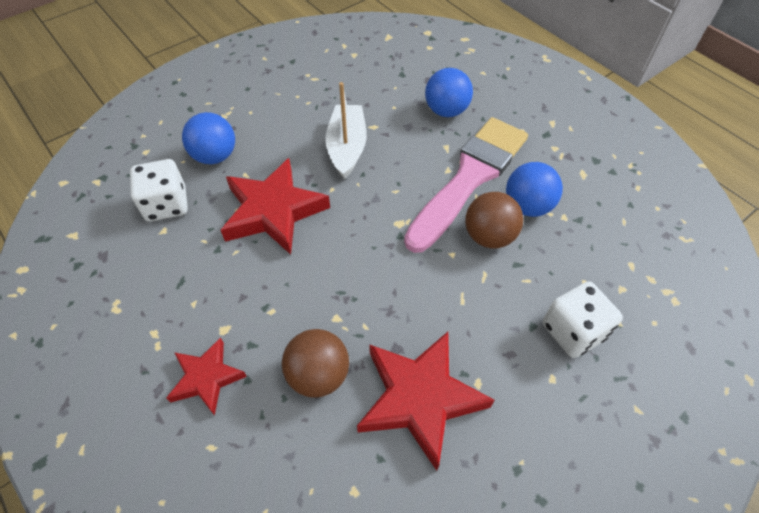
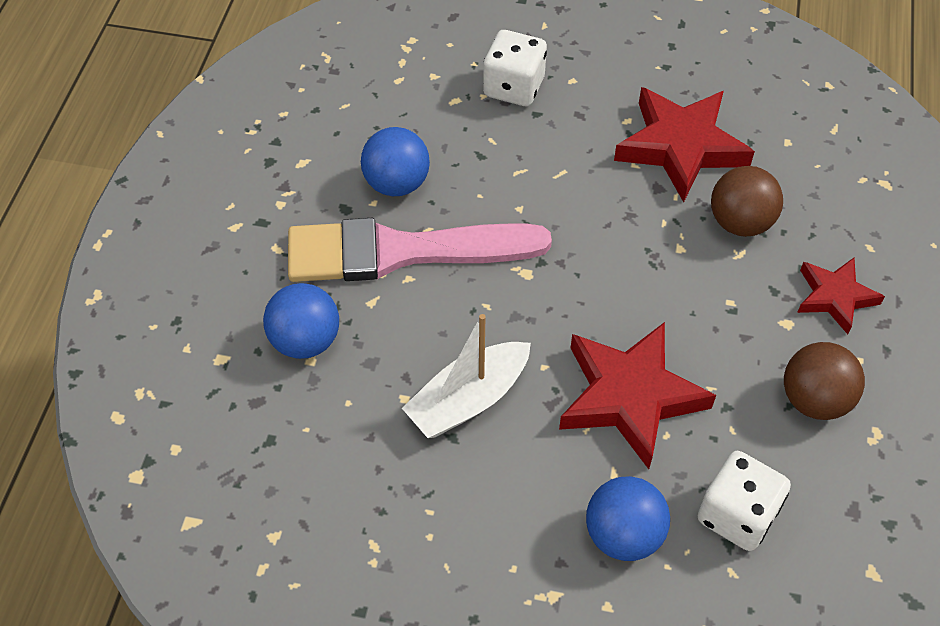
camera: 130 degrees left, 0 degrees up
(489, 236) = (468, 192): brown ball -> brown ball (814, 400)

